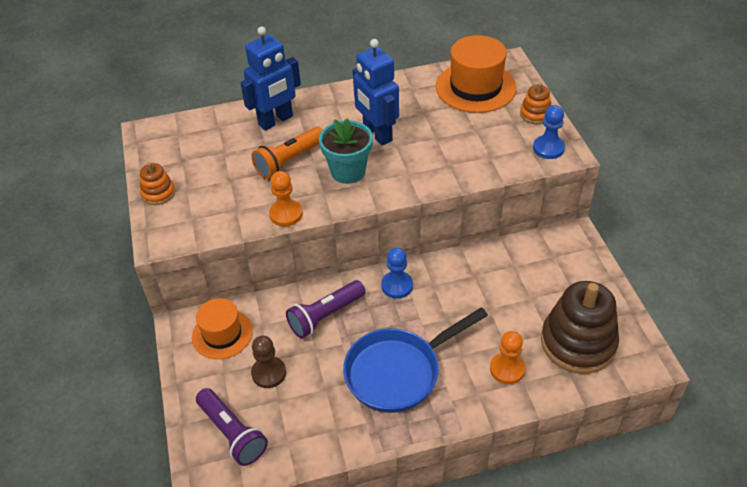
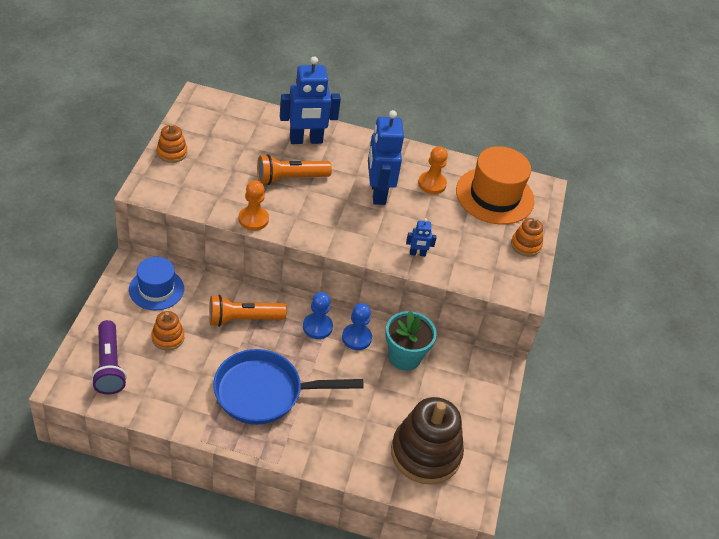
camera: 20 degrees right, 0 degrees up
(222, 334) = (156, 289): orange hat -> blue hat
(269, 373) = (168, 337): brown pawn -> orange stacking toy
(325, 316) = (243, 319): purple flashlight -> orange flashlight
(348, 171) = (329, 211): turquoise flower pot -> turquoise flower pot (404, 357)
(455, 168) = (417, 253): none -> blue robot
(507, 369) = (350, 439): orange pawn -> orange pawn (432, 184)
(548, 148) = (510, 279): blue pawn -> blue pawn (356, 338)

